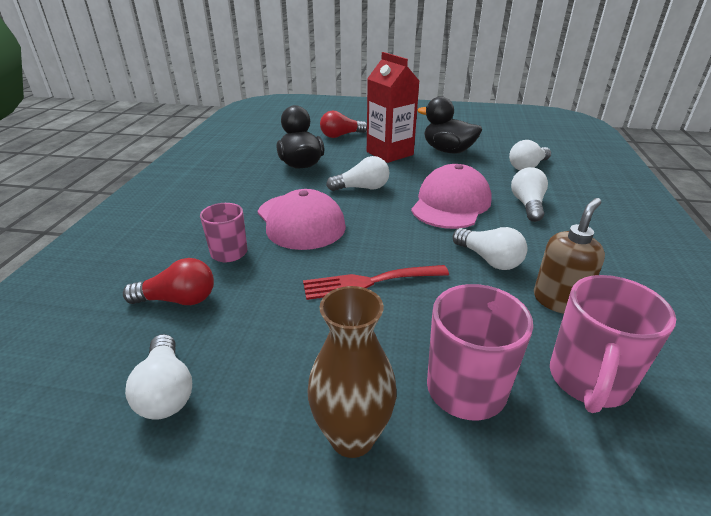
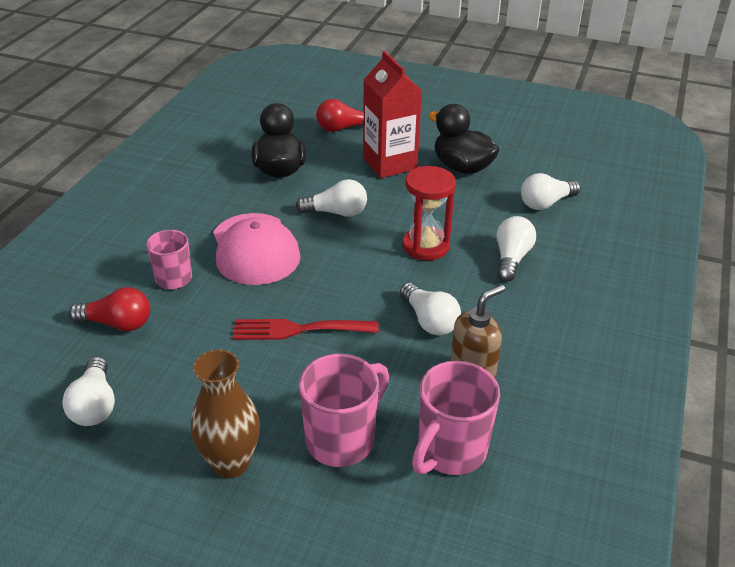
camera: 10 degrees right, 5 degrees up
(451, 203) = (426, 246): pink cap -> red hourglass

